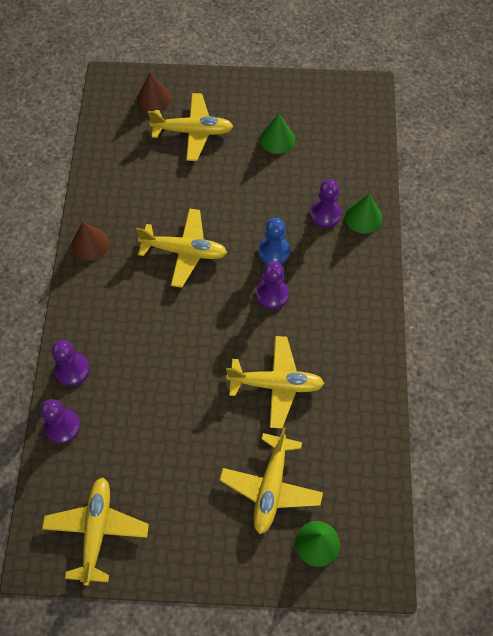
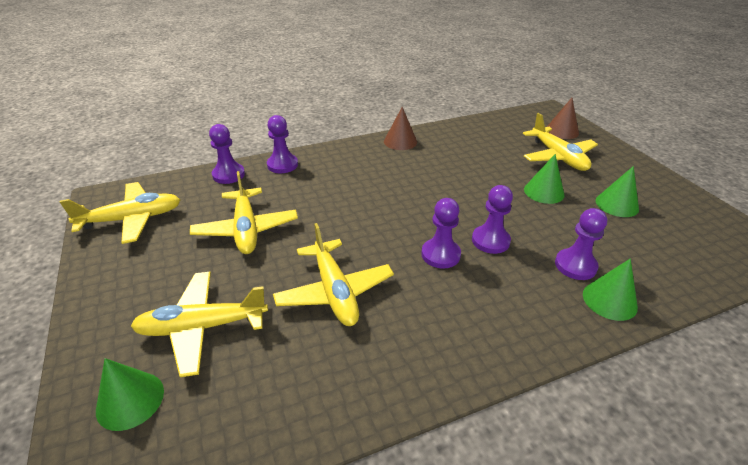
camera: 65 degrees right, 25 degrees down
(184, 251) = (436, 186): yellow plane -> yellow plane (246, 229)
(235, 176) = (544, 192): none -> green cone
(274, 251) = (490, 241): blue pawn -> purple pawn

